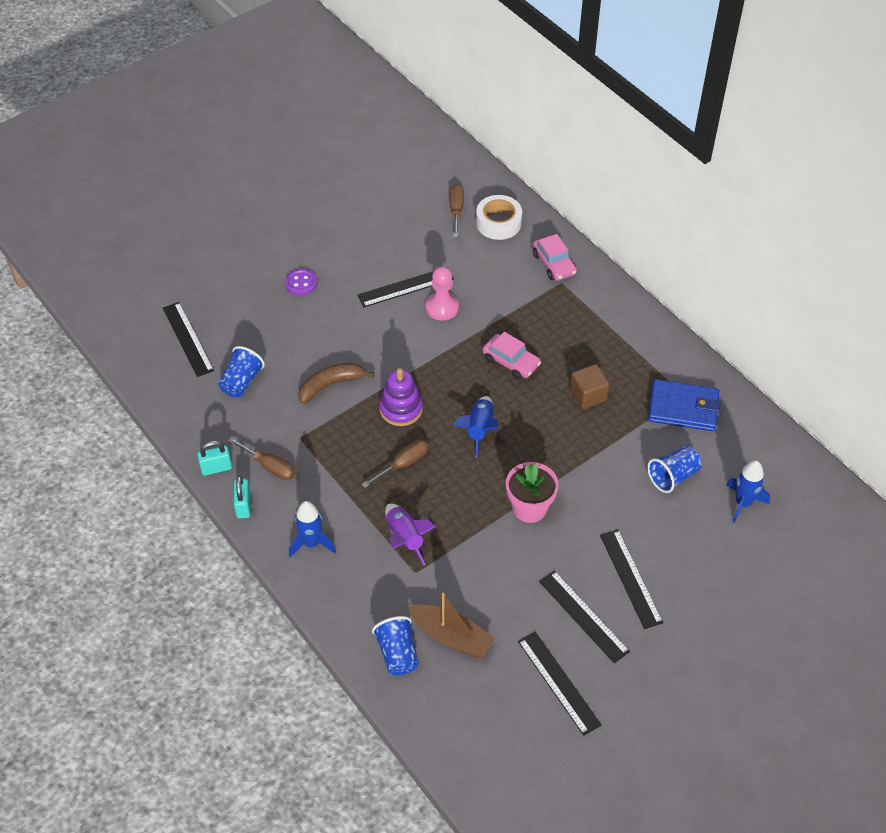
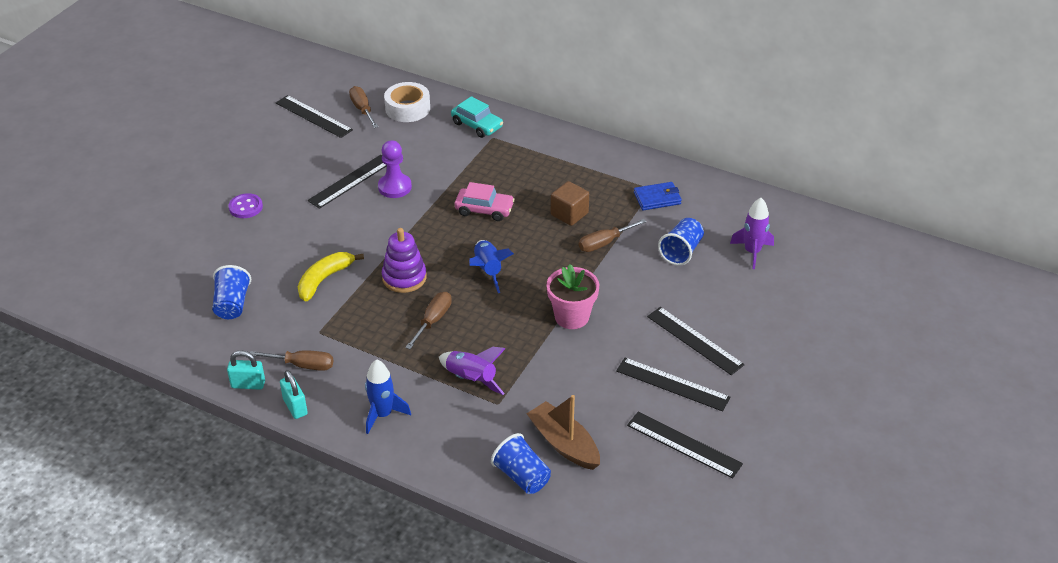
camera: 25 degrees left, 10 degrees down
(188, 339) = (155, 286): black ruler -> black ruler (313, 116)
(216, 468) = (248, 384): turquoise padlock -> turquoise padlock turned 45 degrees clockwise
(331, 385) = (324, 279): brown banana -> yellow banana
(442, 307) = (395, 187): pink pawn -> purple pawn
(451, 636) = (564, 444): brown boat -> brown boat turned 135 degrees counterclockwise
(554, 264) = (477, 125): pink car -> turquoise car
(603, 439) = (604, 243): none -> brown screwdriver
(683, 408) = (657, 198): blue wallet -> blue wallet, size x0.65
(743, 503) = (752, 252): blue rocket -> purple rocket

